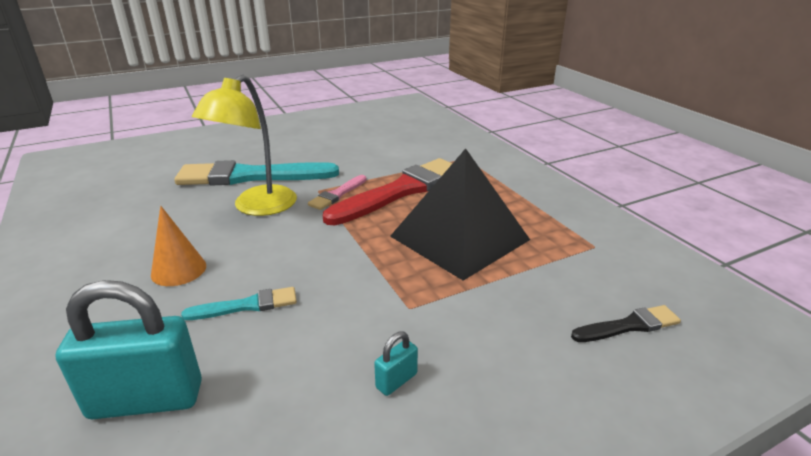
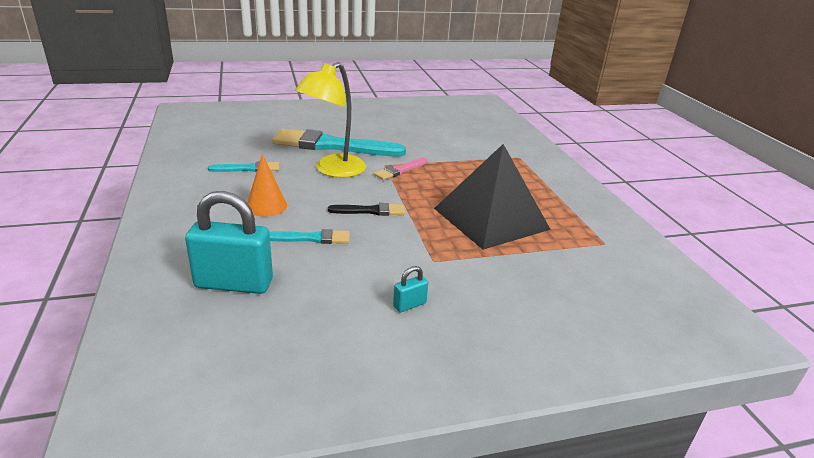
camera: 10 degrees right, 0 degrees up
(148, 222) = (248, 169): none -> turquoise brush
(401, 191) = (454, 175): red brush -> none
(629, 326) = (606, 303): black brush -> black brush (370, 211)

